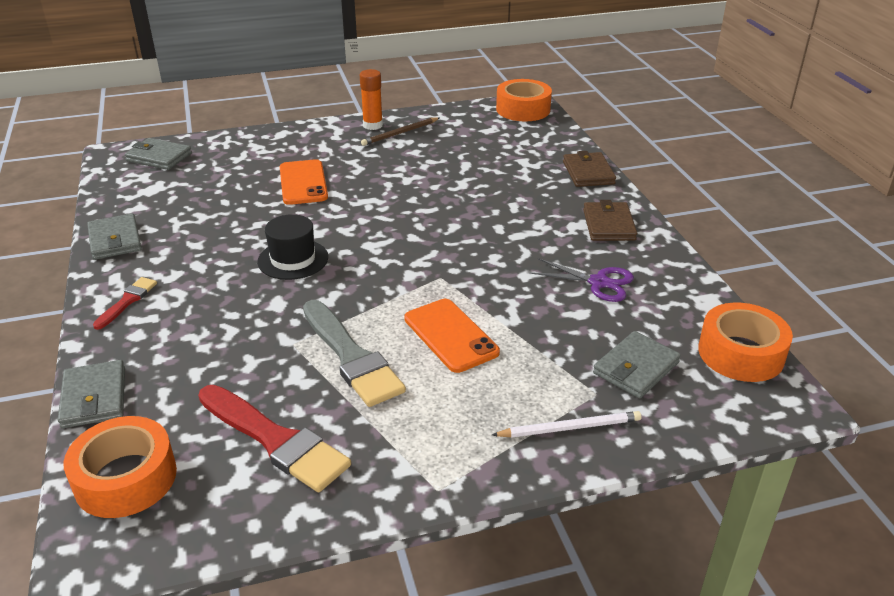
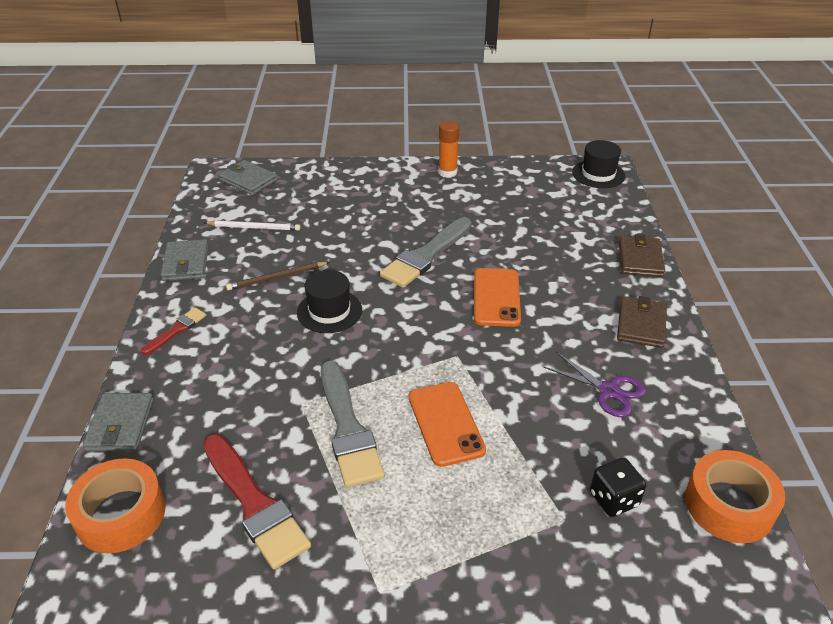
camera: 15 degrees right, 5 degrees up
(303, 183) = (364, 228): orange phone -> orange phone (496, 297)
(377, 198) = (426, 255): none -> grey brush
(400, 133) = (470, 185): brown pencil -> brown pencil (277, 278)
(523, 109) = (598, 174): orange tape -> black hat
(570, 428) = (526, 553): white pencil -> white pencil (254, 227)
(636, 368) = (613, 499): grey wallet -> black dice

